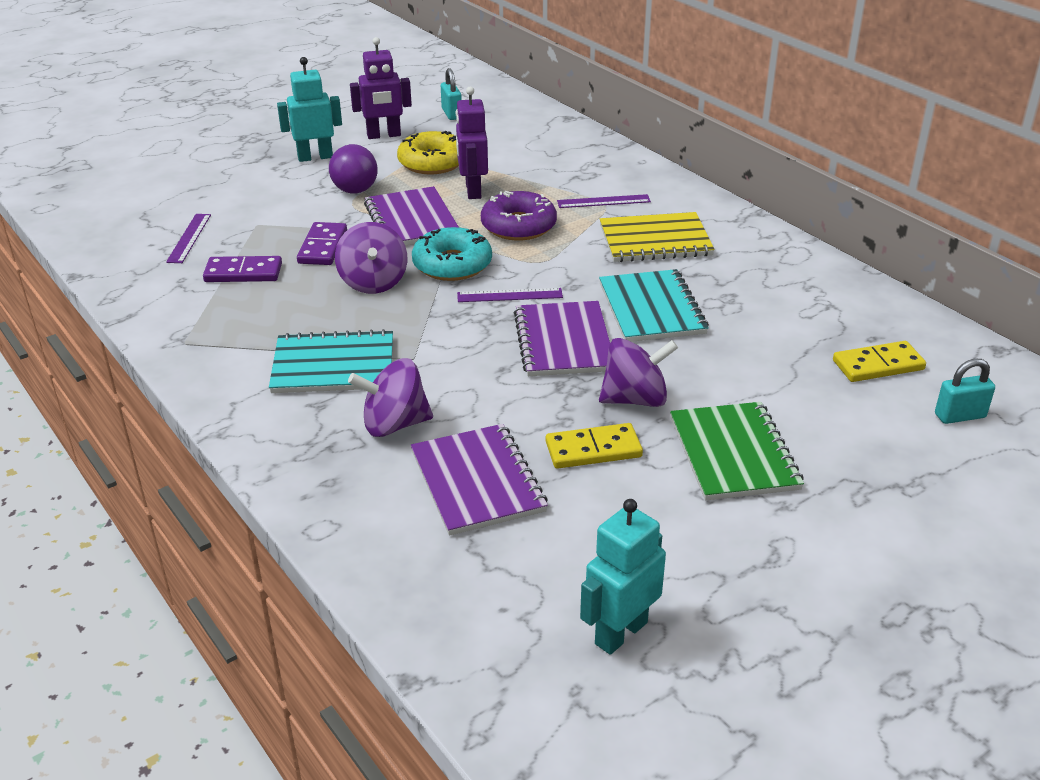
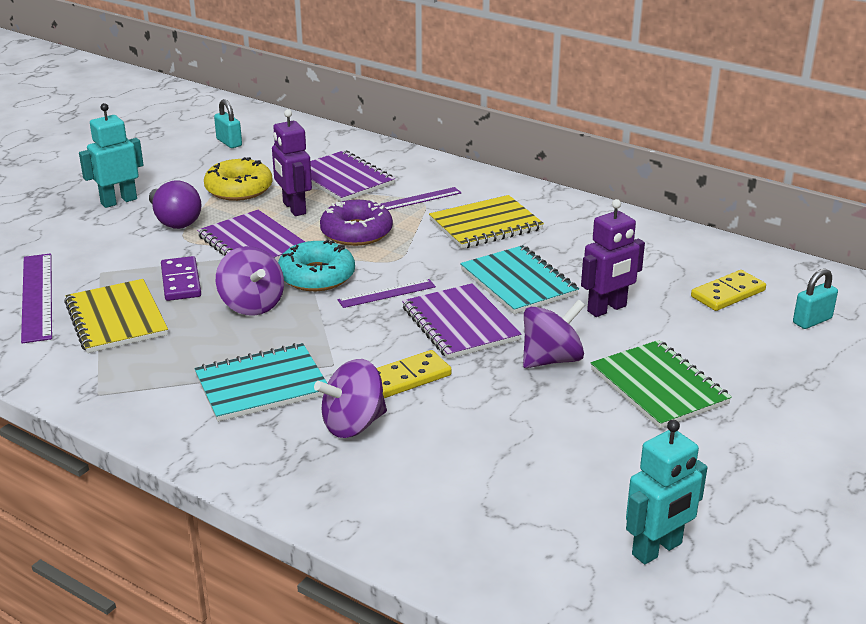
camera: 20 degrees left, 5 degrees down
(189, 238) = (37, 296): purple ruler -> purple ruler, size x1.69
(243, 273) = (116, 319): purple domino -> yellow notebook
(384, 135) = (175, 171): purple robot -> purple robot (607, 309)
(477, 481) = (460, 456): purple notebook -> purple notebook (343, 179)
(593, 449) = (542, 408): yellow domino -> yellow domino (408, 377)
(620, 633) = (657, 549): turquoise robot -> turquoise robot turned 150 degrees counterclockwise

